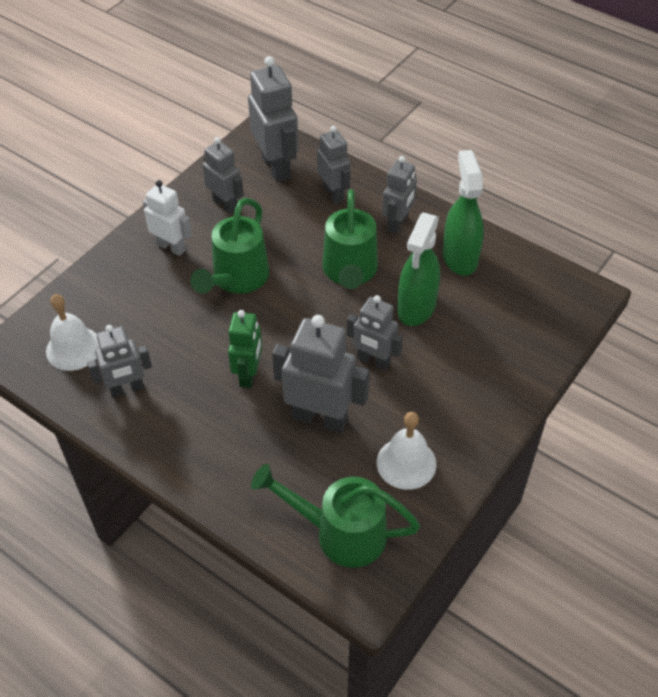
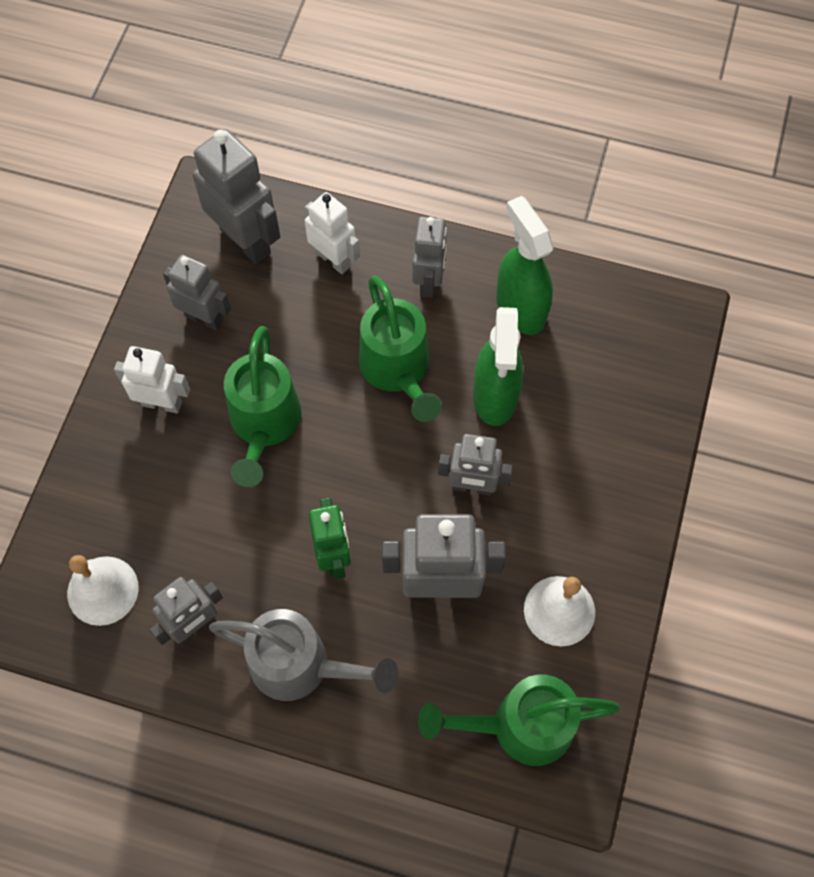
camera: 20 degrees left, 15 degrees up
(191, 439) = (301, 666): none -> grey watering can
(333, 193) = (333, 259): grey robot -> white robot

